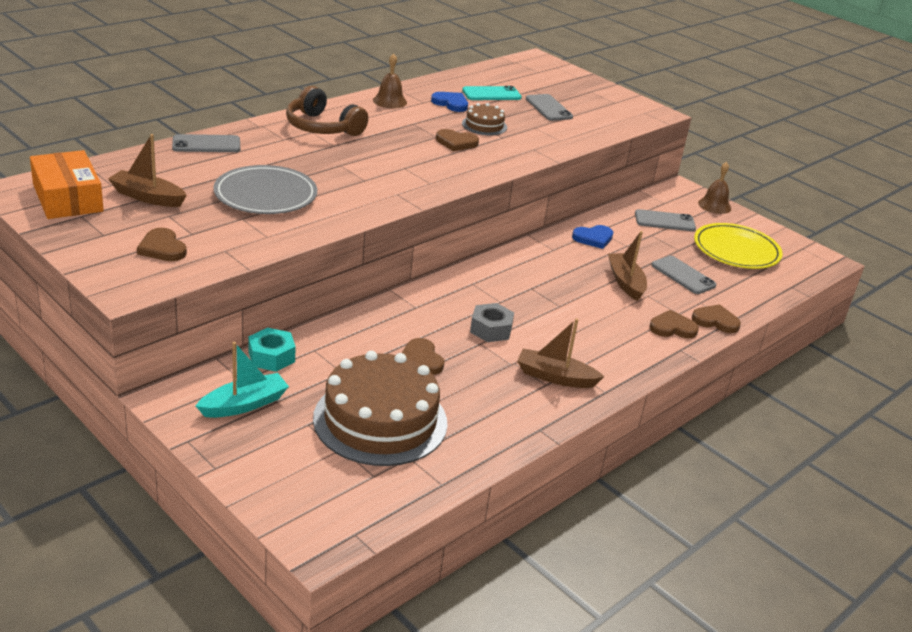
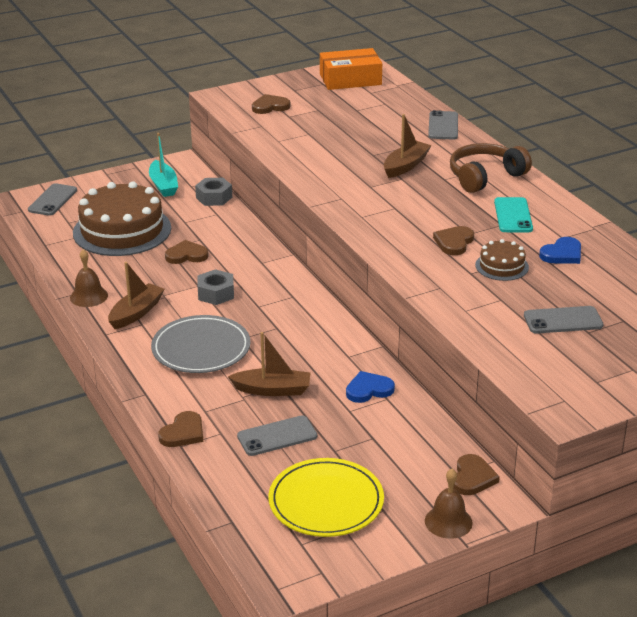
camera: 110 degrees right, 0 degrees up
(147, 197) = (348, 103): brown boat -> brown boat (405, 166)
(265, 195) = (347, 144): grey plate -> grey plate (201, 348)
(271, 357) = (214, 197): turquoise nut -> grey nut
(390, 101) = (560, 218): brown bell -> brown bell (89, 296)
(491, 94) = (599, 286): turquoise phone -> turquoise phone (513, 215)
(593, 238) = (368, 390): blue heart -> blue heart turned 75 degrees clockwise
(664, 221) = (406, 459): grey phone -> grey phone (53, 200)
(672, 328) = (182, 399): brown heart -> brown heart (472, 478)

